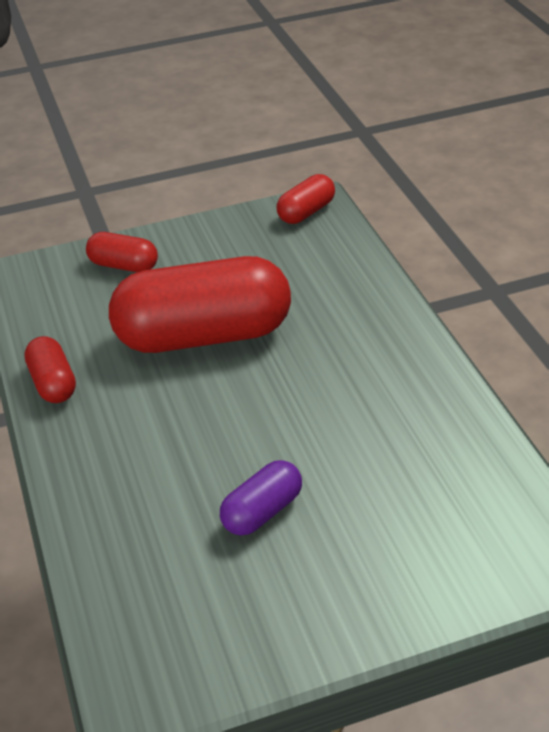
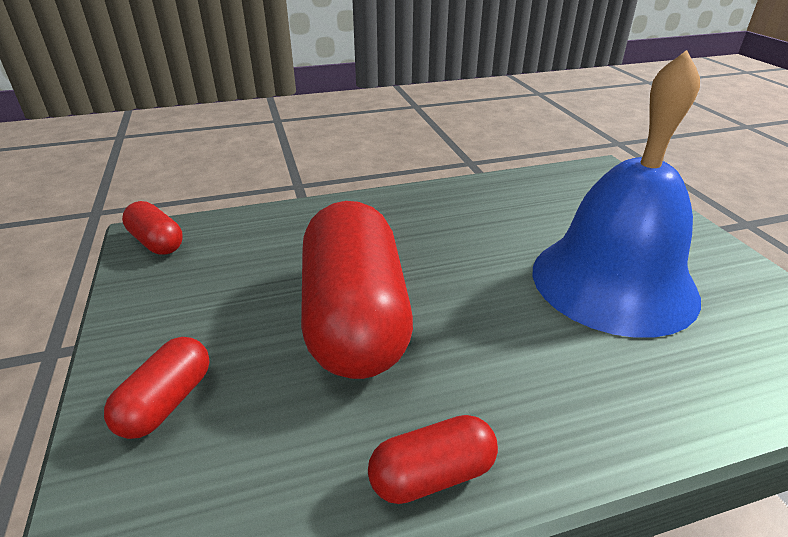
camera: 90 degrees left, 5 degrees down
(262, 512) = (613, 282): purple capsule -> blue bell

